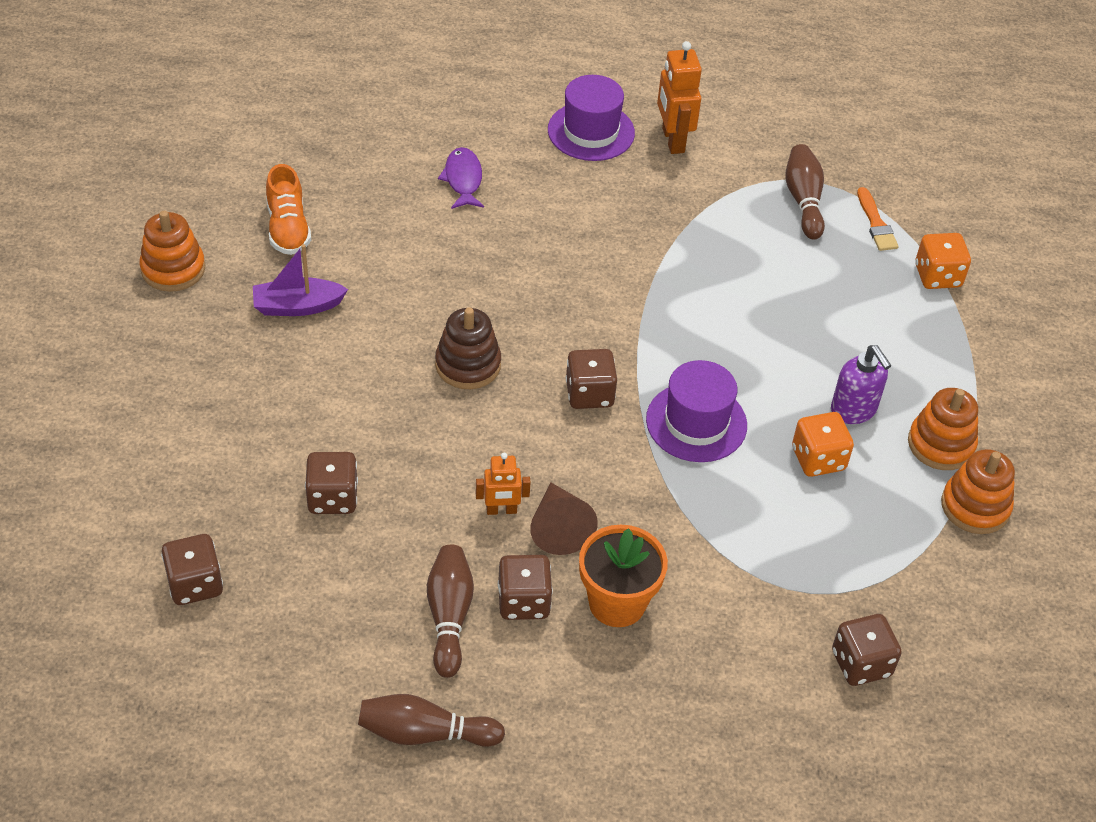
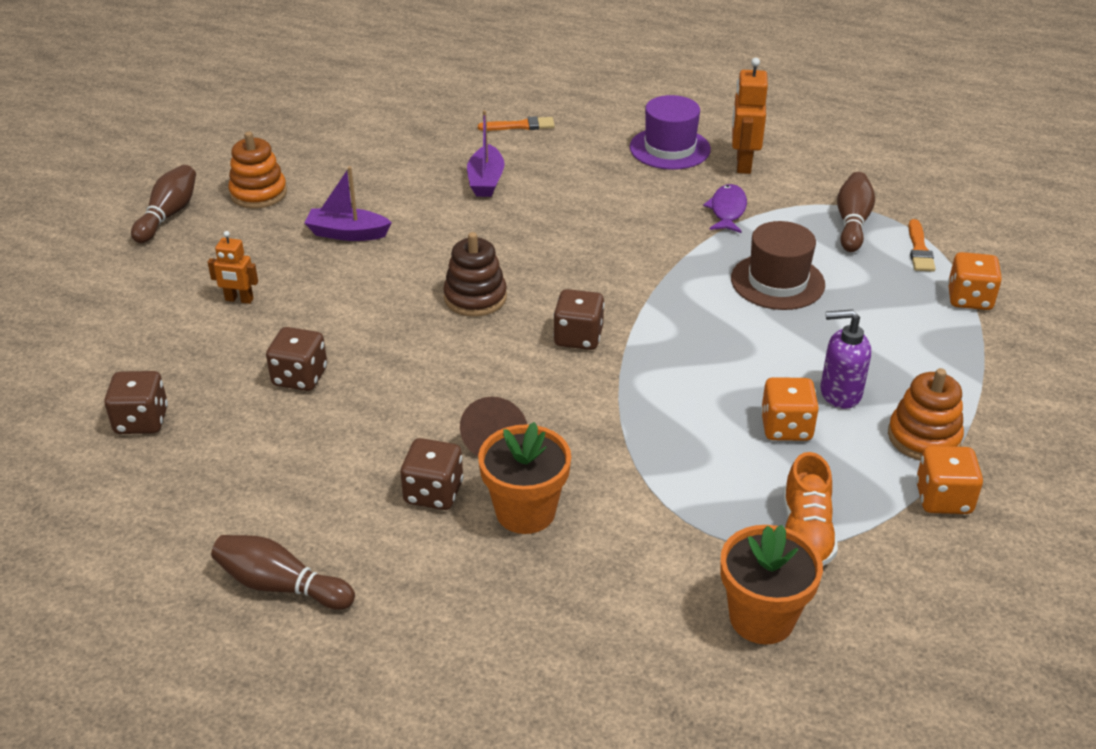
camera: 20 degrees right, 10 degrees down
(288, 229) = (369, 180): orange shoe -> orange shoe (806, 533)
(415, 208) = (486, 181): none -> purple boat
(421, 125) = (520, 126): none -> orange brush
(449, 616) = (356, 491): brown bowling pin -> brown bowling pin (168, 215)
(463, 179) = (538, 166): purple fish -> purple fish (727, 210)
(501, 510) = (449, 414): orange robot -> orange robot (239, 300)
(696, 422) = (673, 377): purple hat -> none
(756, 288) = (777, 282): none -> brown hat
(853, 410) = (839, 393): purple soap dispenser -> purple soap dispenser turned 105 degrees clockwise
(861, 663) = (761, 618): brown dice -> orange flower pot
(975, 506) = (943, 498): orange stacking toy -> orange dice

